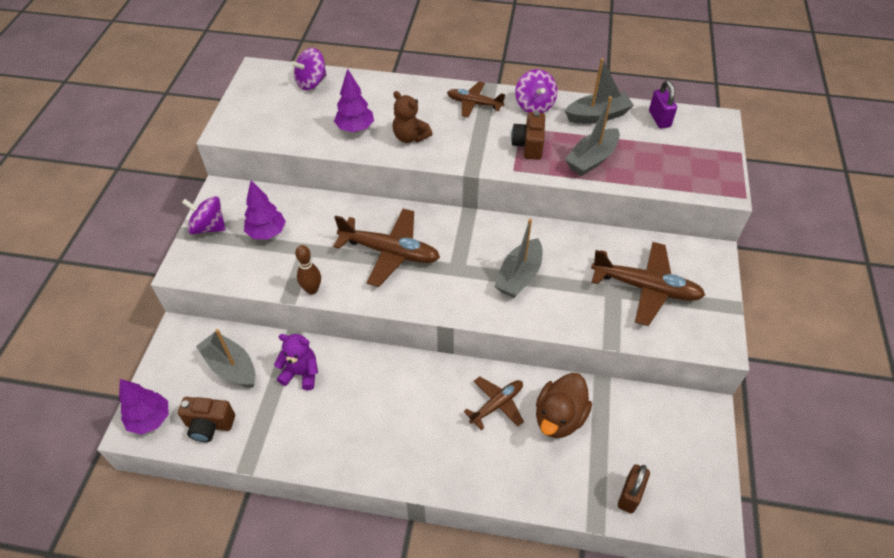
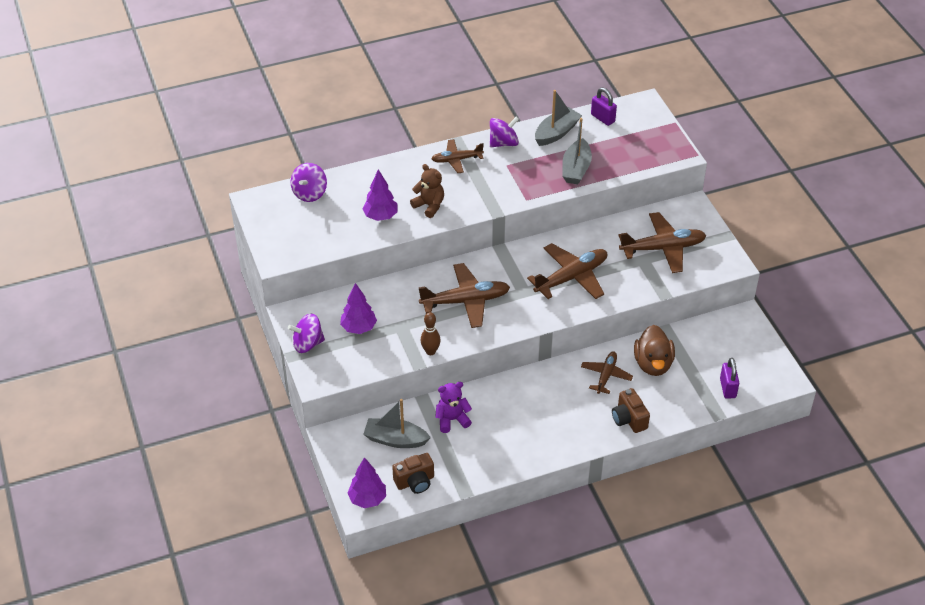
camera: 30 degrees left, 5 degrees down
(410, 137) = (429, 206): brown teddy bear -> brown teddy bear turned 150 degrees counterclockwise
(519, 276) = (571, 277): grey boat -> brown plane
(528, 145) = (523, 177): brown camera -> brown camera (629, 419)
(534, 105) = (503, 143): purple spinning top -> purple spinning top turned 75 degrees counterclockwise
(630, 495) = (728, 388): brown padlock -> purple padlock

